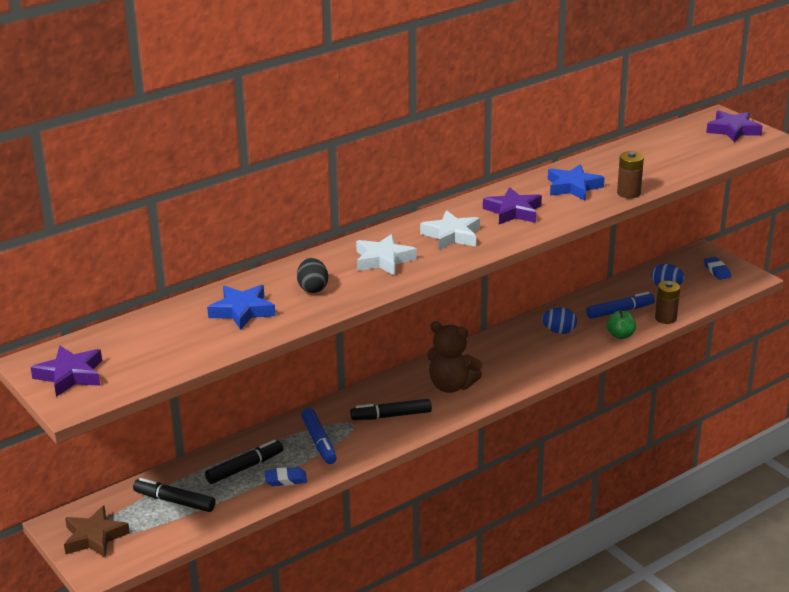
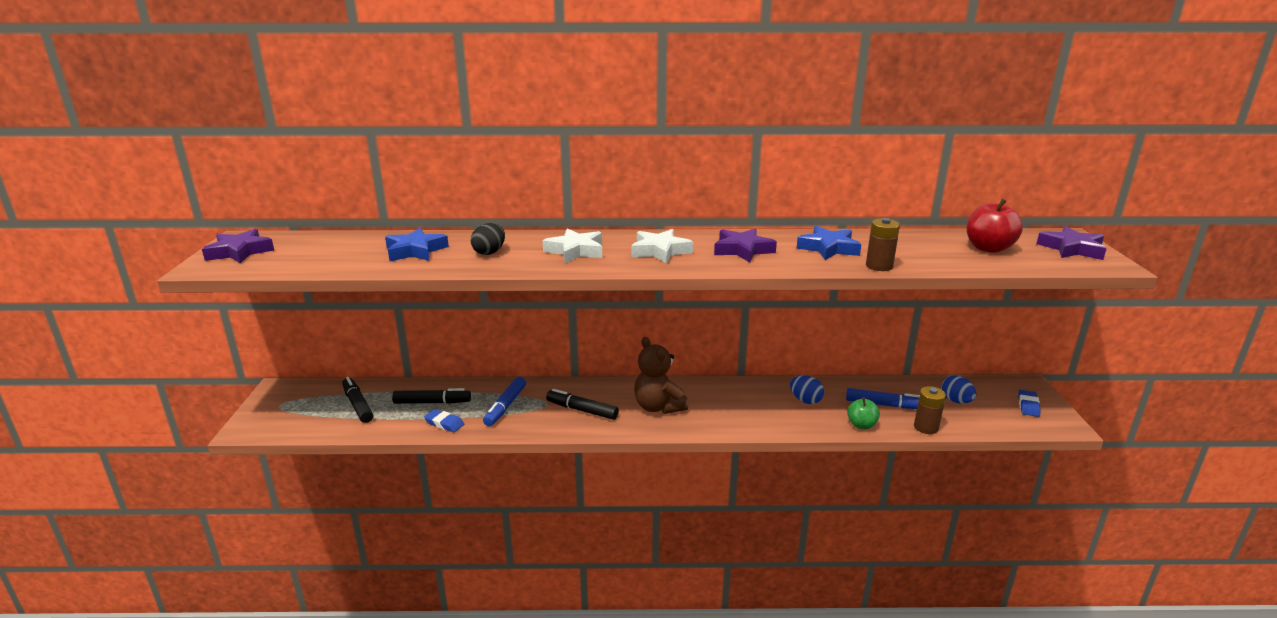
camera: 35 degrees right, 5 degrees down
(94, 537) = (279, 406): brown star -> none
(680, 148) = (988, 248): none -> red apple

